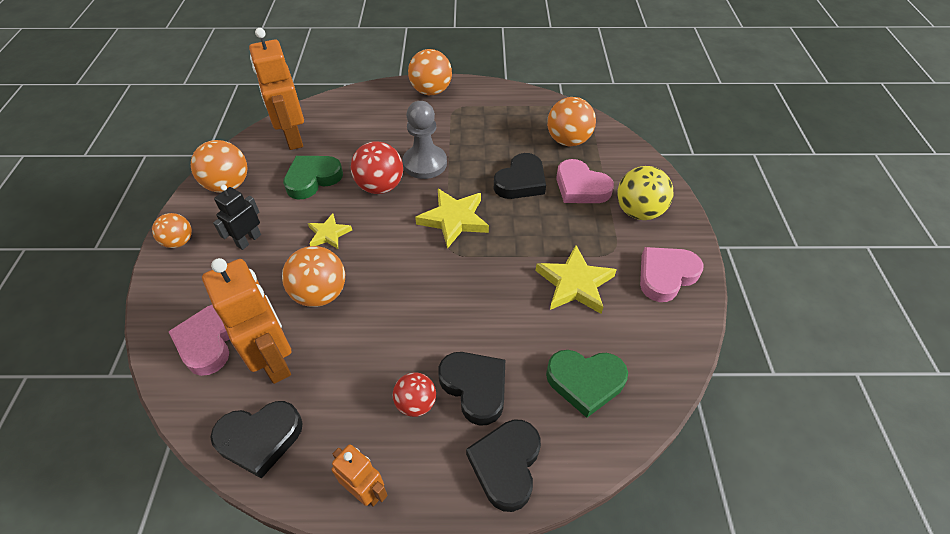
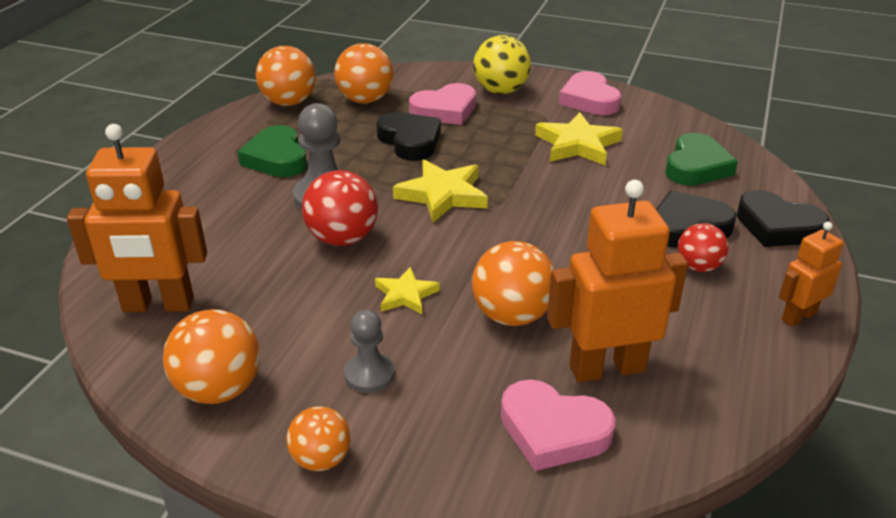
camera: 70 degrees left, 15 degrees down
(249, 240) = (369, 375): black robot -> grey pawn
(260, 439) = (723, 391): black heart -> none
(312, 179) = (279, 296): green heart -> green heart (277, 158)
(431, 91) = (177, 166): orange ball -> orange ball (289, 102)

